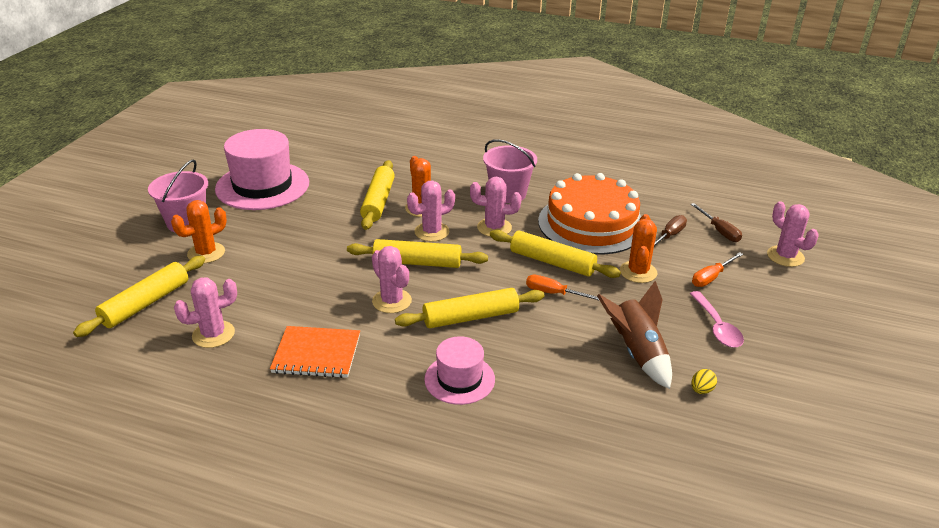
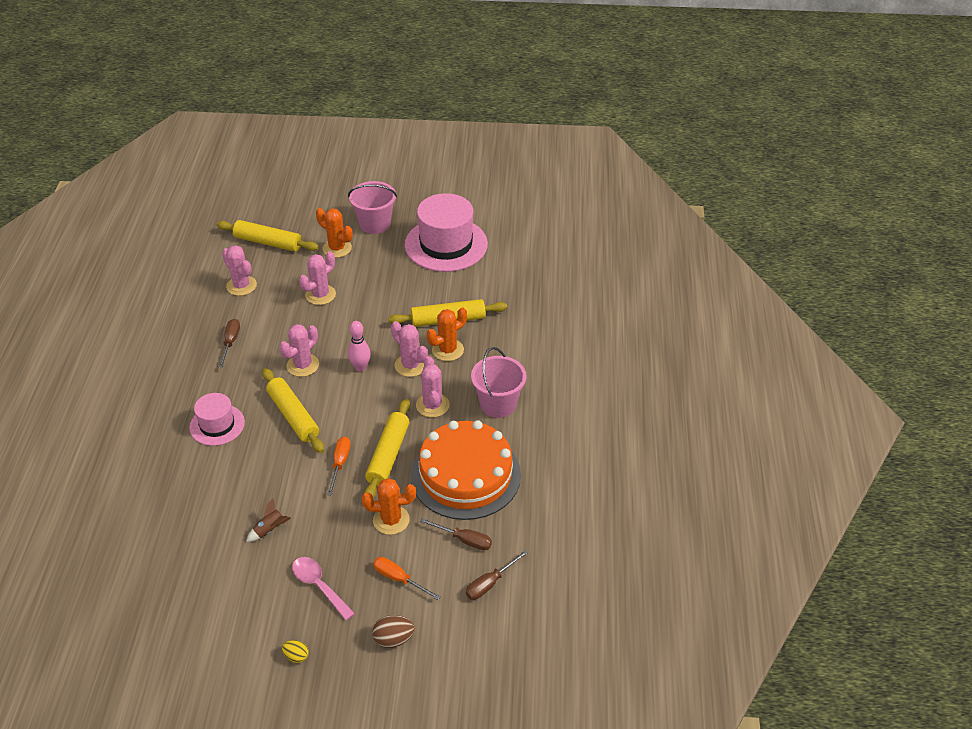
camera: 75 degrees right, 10 degrees up
(316, 354) = (230, 342): orange notebook -> brown screwdriver
(417, 262) = (360, 367): yellow rolling pin -> pink bowling pin
(637, 353) = (270, 530): brown rocket -> brown rocket, size x0.51
(701, 390) = (229, 577): yellow egg -> yellow egg (296, 656)
(717, 327) = (319, 586): pink spoon -> pink spoon turned 75 degrees clockwise
(781, 290) = (393, 639): none -> brown egg
(785, 256) = (458, 644): pink cactus -> pink cactus (320, 295)

